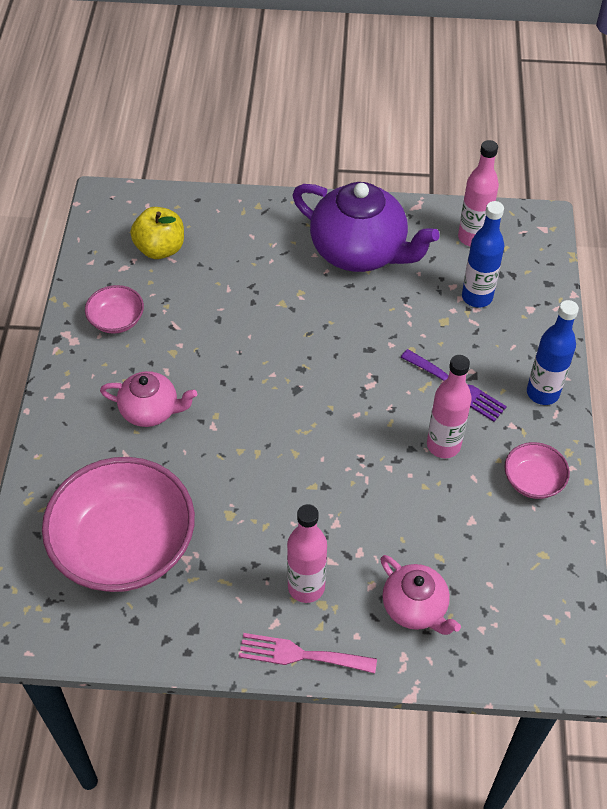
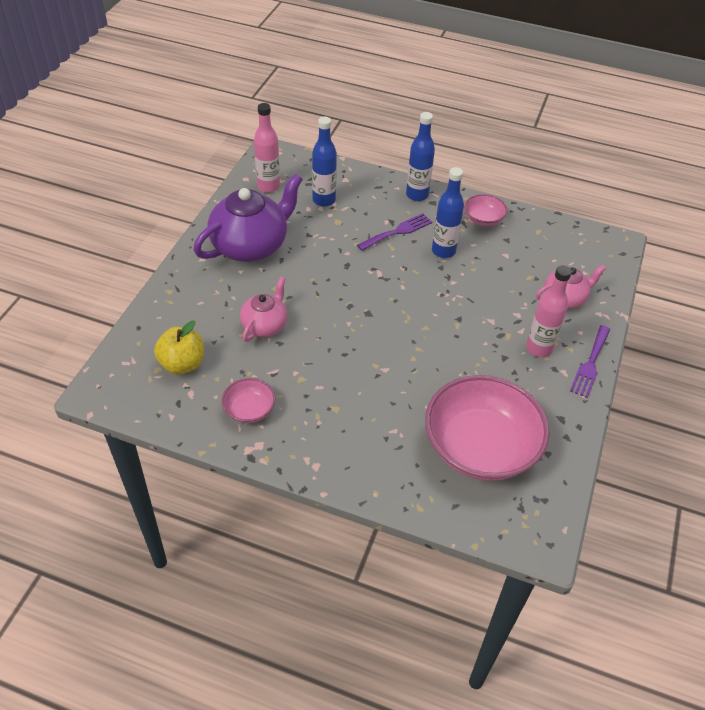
camera: 75 degrees left, 5 degrees down
(151, 410) = (356, 405): pink teapot -> pink teapot (265, 325)
(300, 655) = (590, 364): pink fork -> purple fork
(443, 445) = (443, 251): pink bottle -> blue bottle

